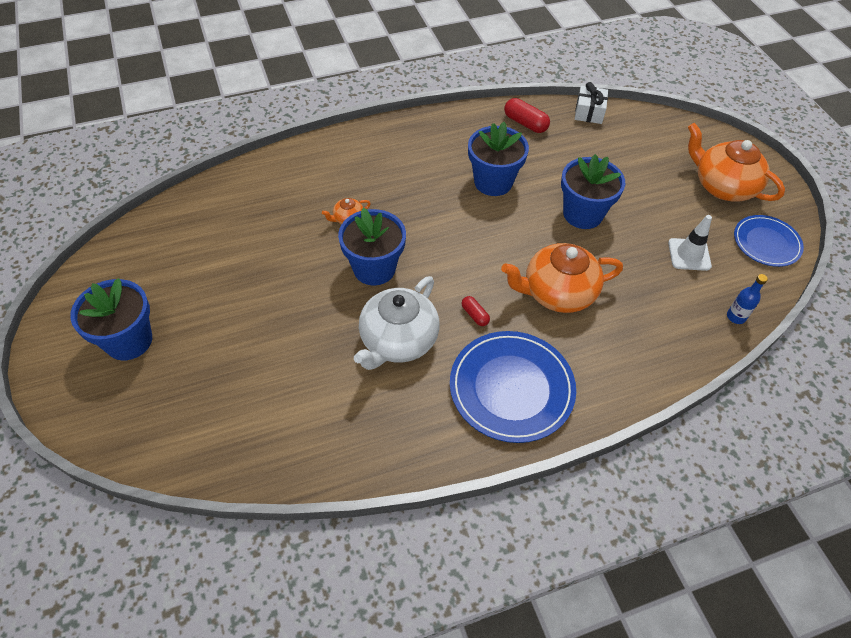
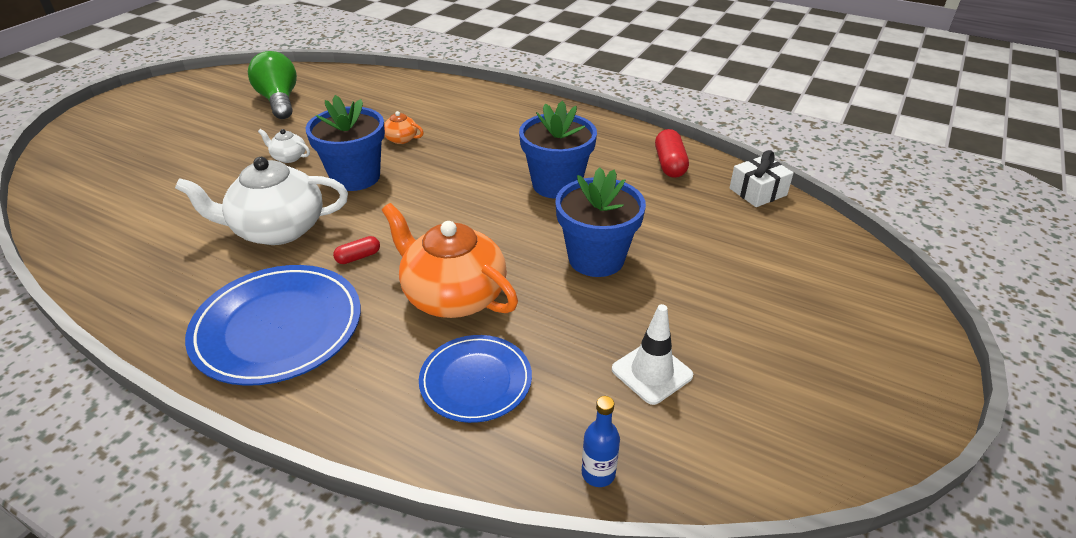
camera: 50 degrees right, 15 degrees down
(128, 341) = (162, 118): blue flower pot -> none
(196, 254) = (279, 101): none -> green light bulb
(301, 290) = (288, 157): none -> white teapot
(475, 315) = (358, 257): red capsule -> red capsule turned 45 degrees clockwise
(722, 186) = (820, 346): orange teapot -> none
(766, 243) = (784, 441): blue plate -> blue plate (476, 381)

